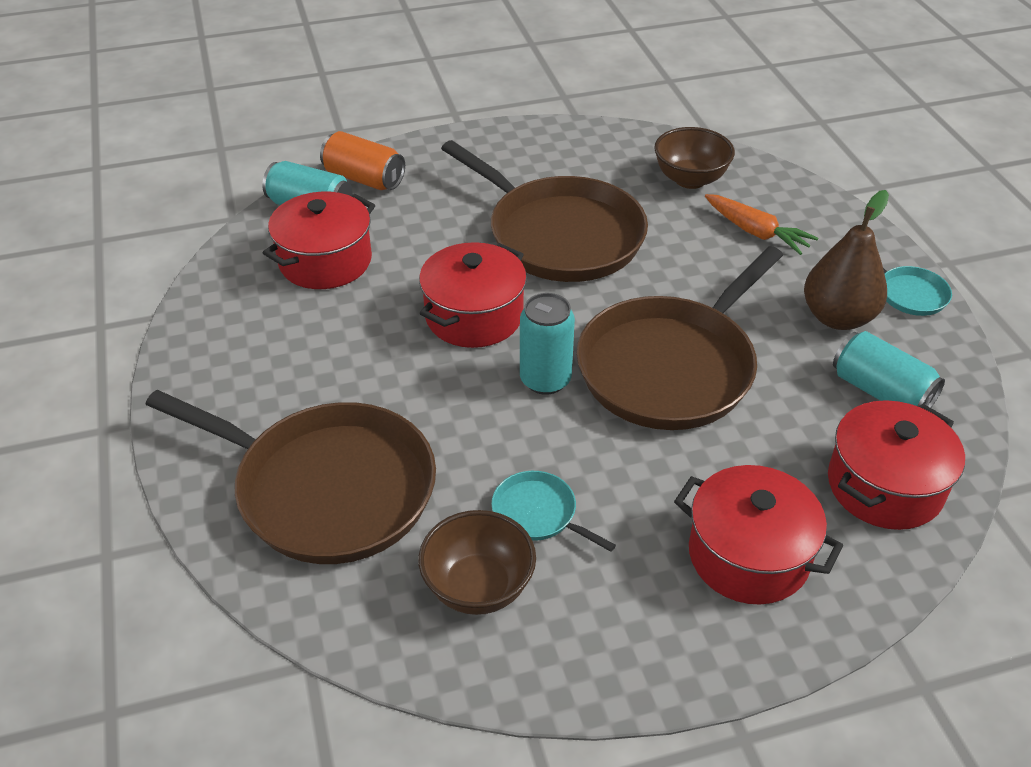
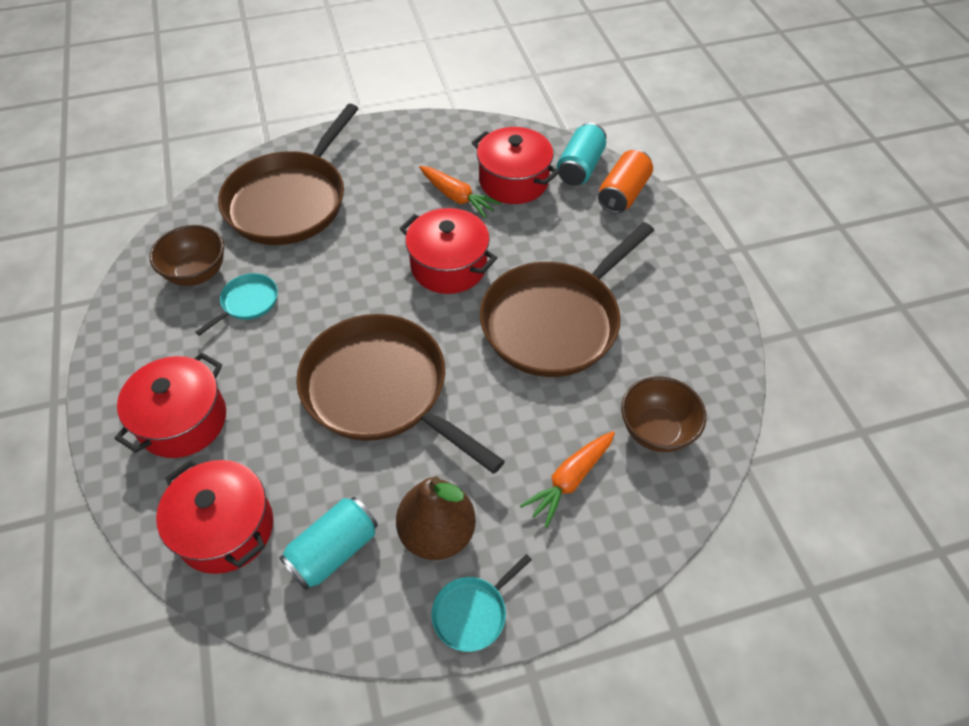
camera: 90 degrees right, 10 degrees up
(348, 311) = (457, 197): none -> orange carrot
(545, 380) = (374, 308): turquoise can -> none

